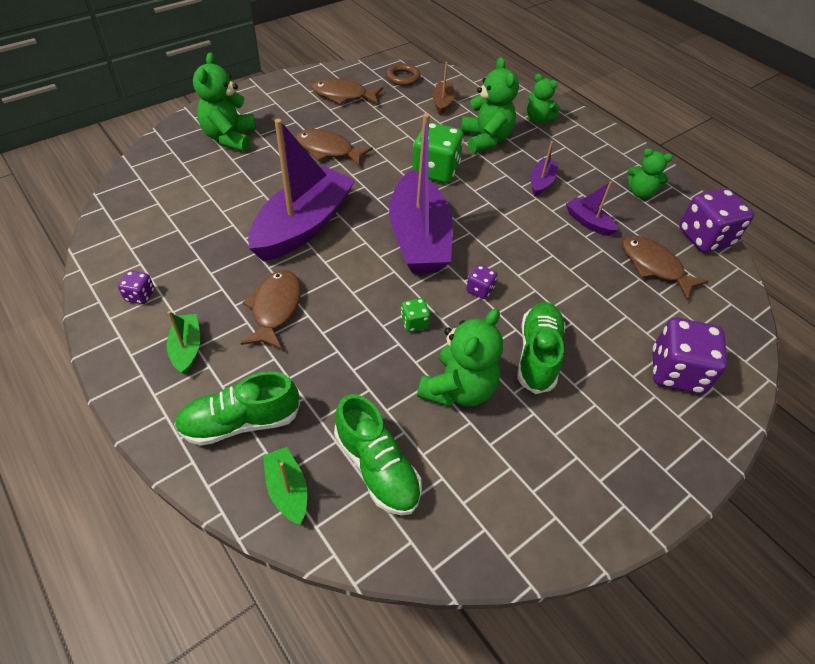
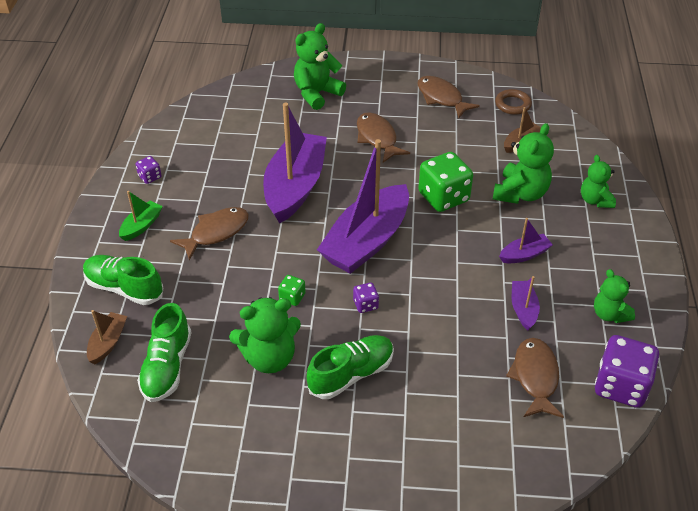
camera: 45 degrees right, 5 degrees down
(287, 490) = (108, 342): green boat -> brown boat
(303, 226) = (295, 186): purple boat -> purple boat turned 60 degrees counterclockwise
(676, 372) = (443, 459): purple dice -> none

